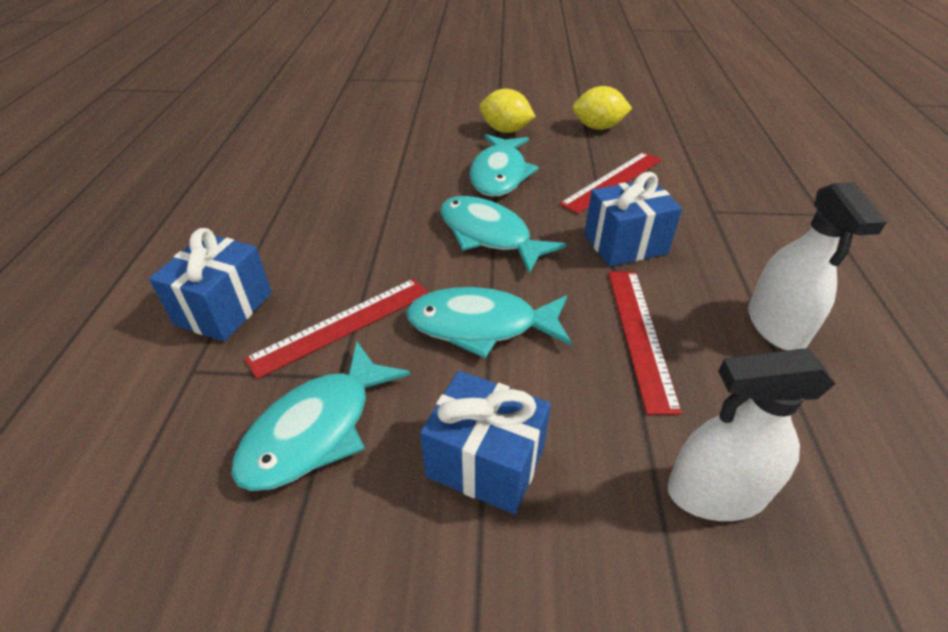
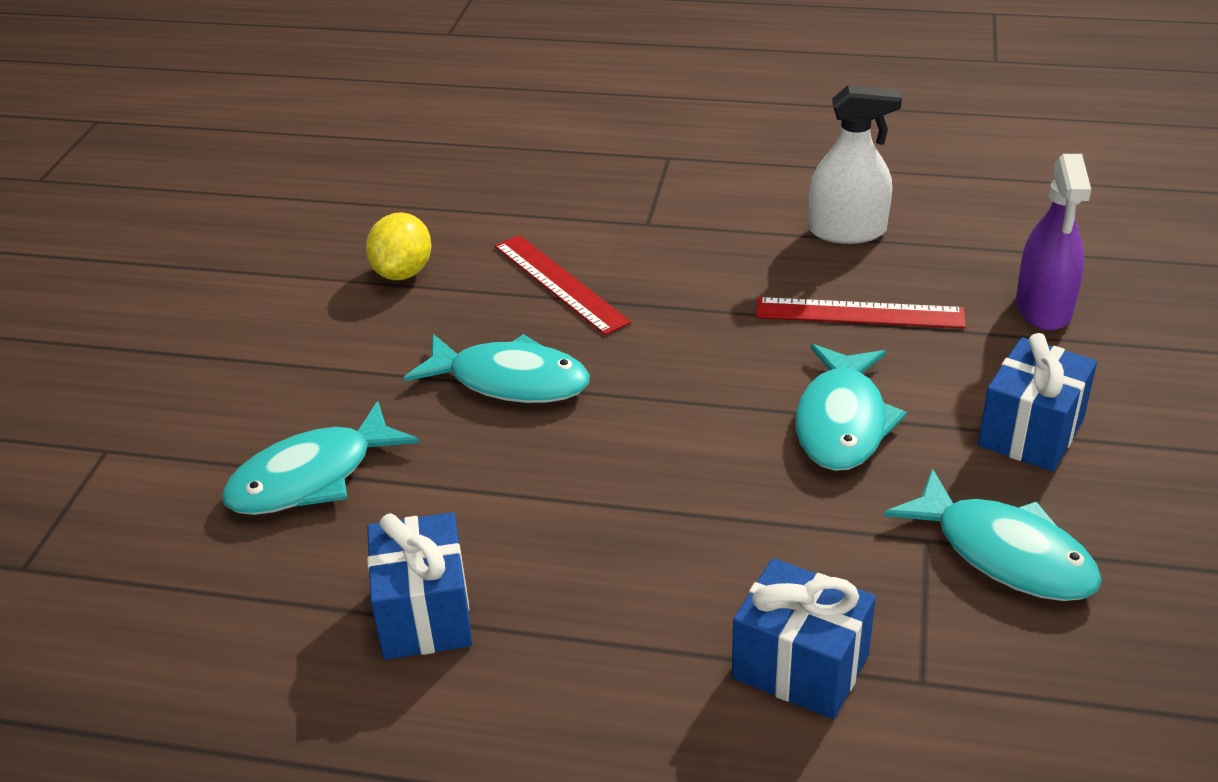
camera: 80 degrees left, 5 degrees down
(342, 325) = (839, 540): red ruler -> none
(489, 235) = (665, 403): turquoise fish -> turquoise fish (311, 477)
(505, 130) = (372, 363): yellow lemon -> none
(625, 244) = (702, 296): blue gift -> blue gift (424, 614)
(716, 492) = (1043, 308): white spray bottle -> purple spray bottle

